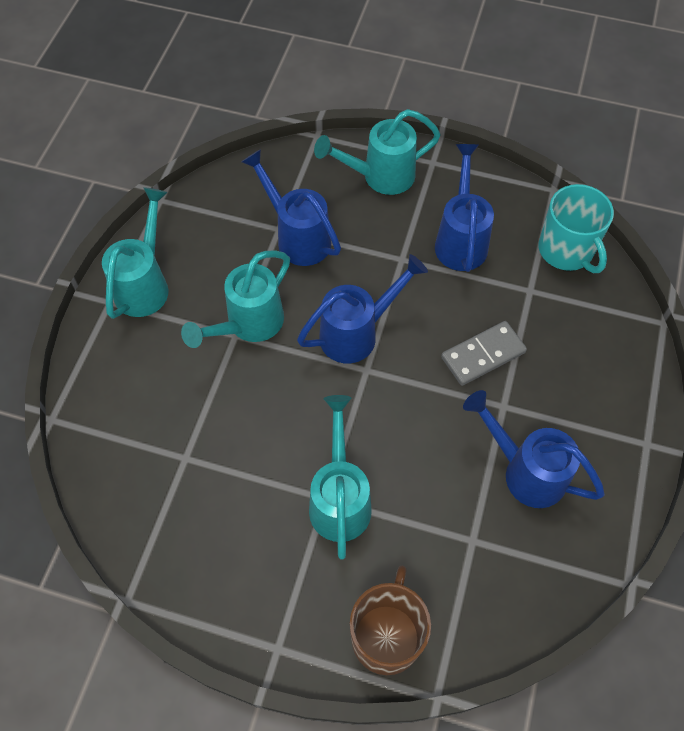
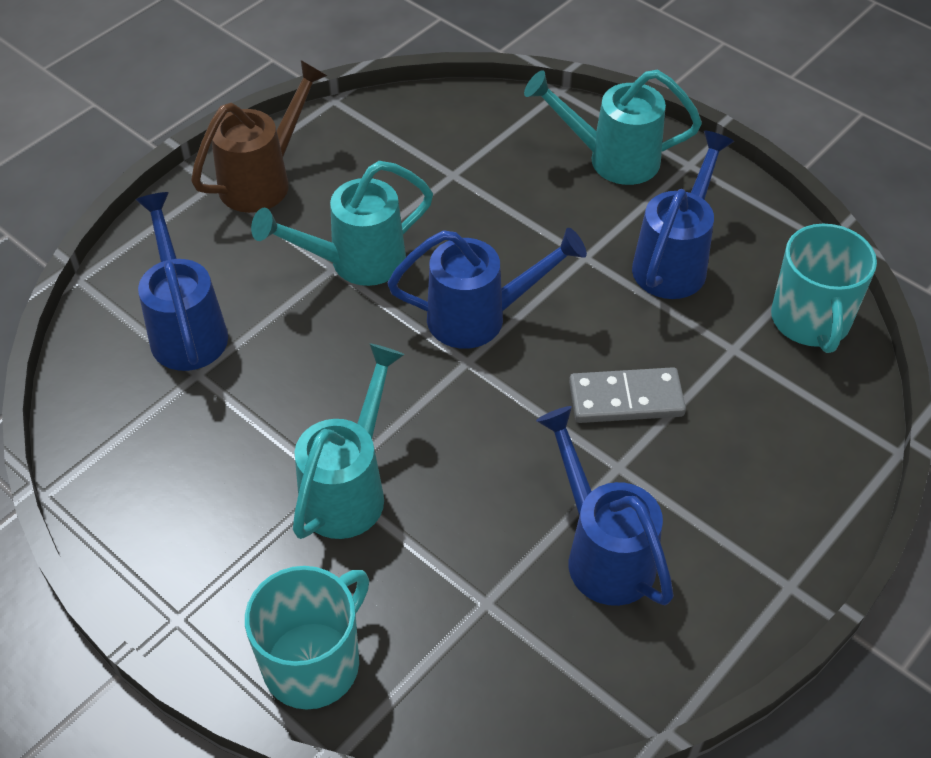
camera: 25 degrees right, 10 degrees down
(145, 284) = (264, 179): turquoise watering can -> brown watering can
(297, 237) = (470, 190): blue watering can -> blue watering can (186, 328)
(386, 636) = (313, 663): brown mug -> turquoise mug

